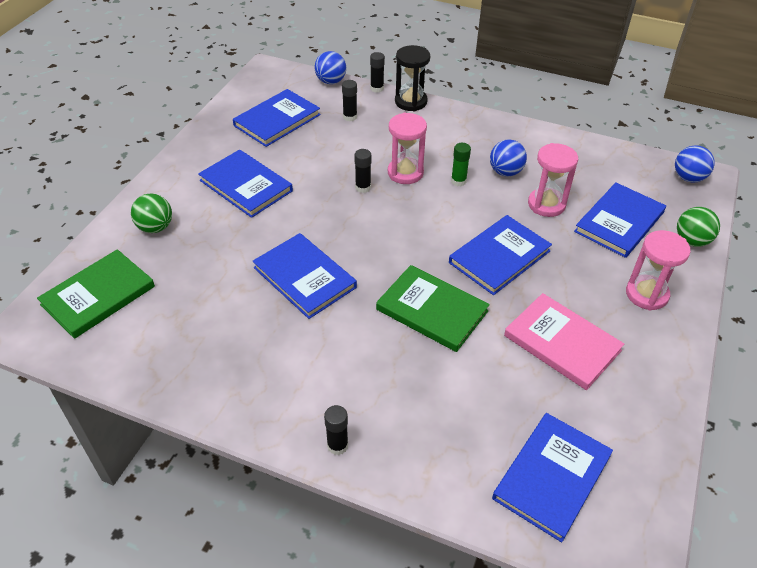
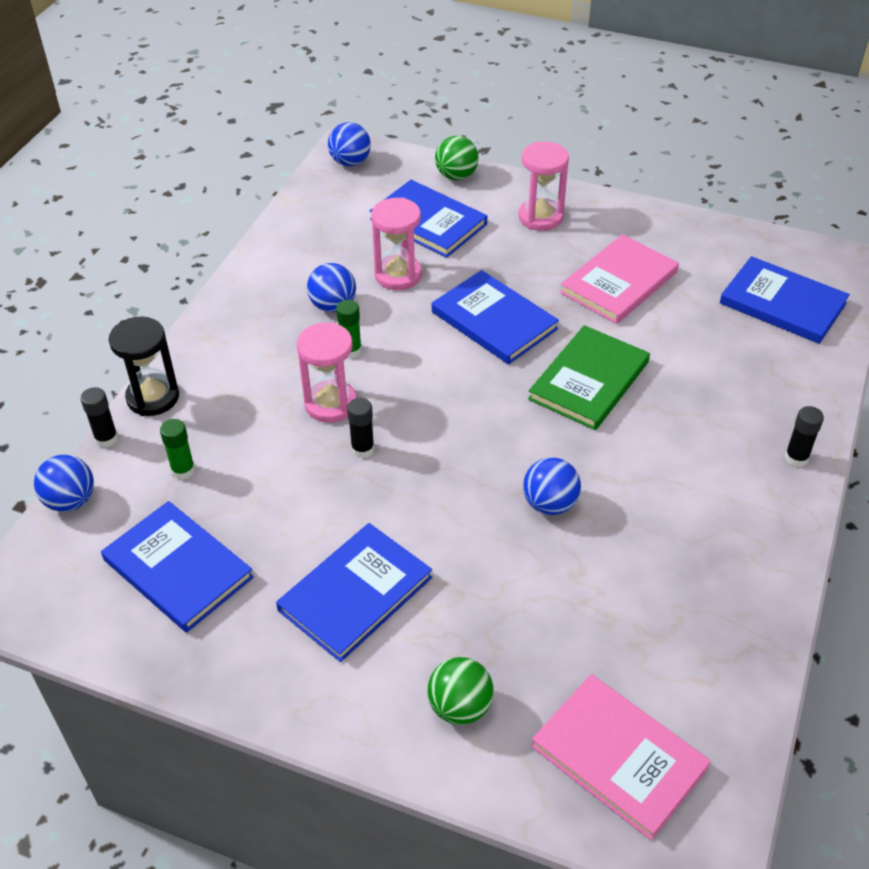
camera: 90 degrees left, 0 degrees up
(98, 296) = (619, 757): green book -> pink book
(305, 277) = (550, 504): blue book -> blue ball
(350, 117) = (183, 470): black glue stick -> green glue stick

